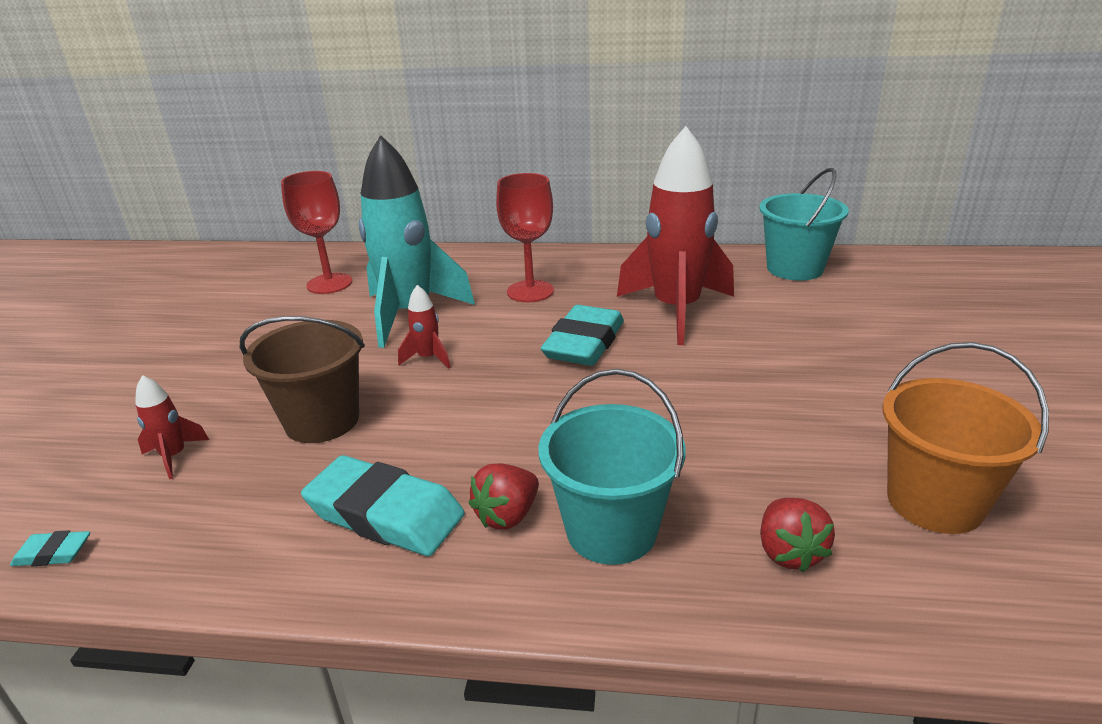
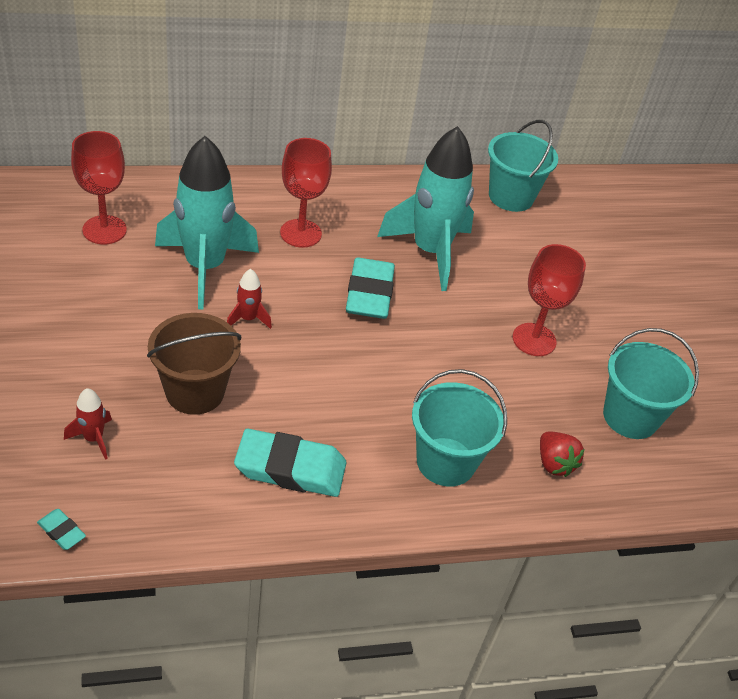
camera: 25 degrees left, 15 degrees up
(53, 553) = (61, 531): turquoise eraser -> turquoise eraser turned 60 degrees clockwise
(507, 516) = (375, 459): red strawberry -> none
(676, 310) = (430, 252): red rocket -> turquoise rocket
(792, 399) = (534, 339): none -> red goblet
(934, 502) = (630, 417): orange bucket -> turquoise bucket

